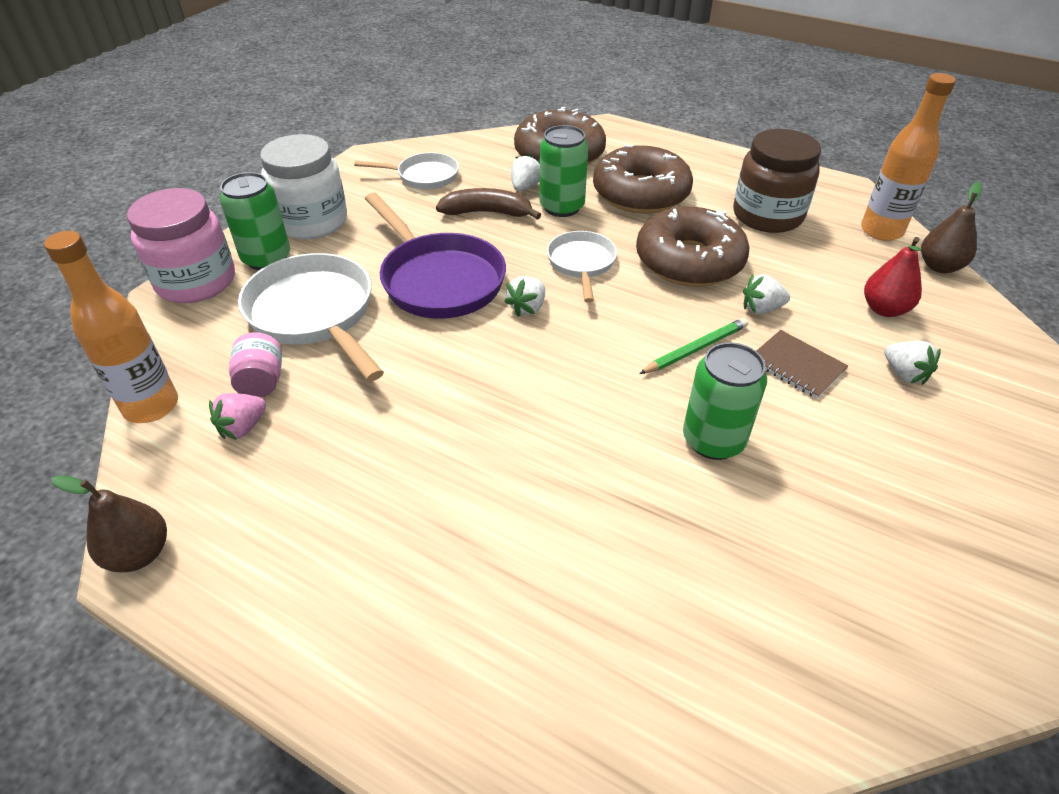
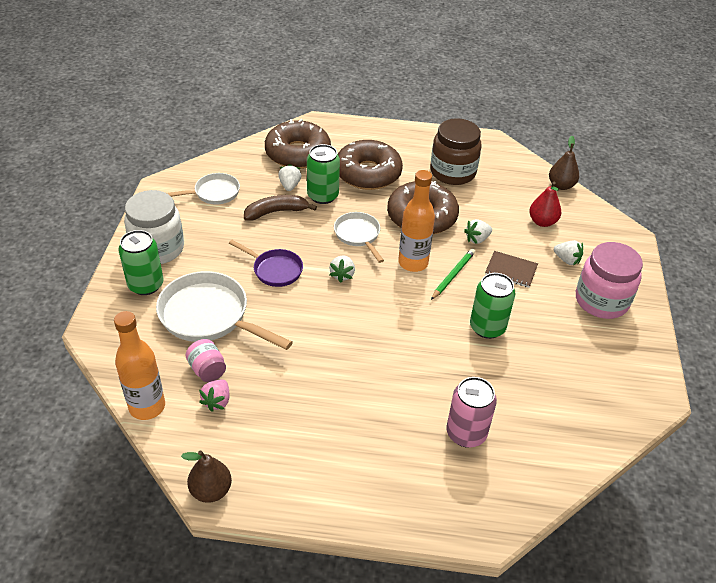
camera: 25 degrees left, 0 degrees up
(196, 282) = (108, 315): pink jar -> pink jar (601, 301)
(439, 280) = (275, 270): purple pan -> purple pan, size x0.59
(585, 604) = (466, 433): none -> pink can
(881, 231) = (521, 168): orange bottle -> orange bottle (413, 263)

